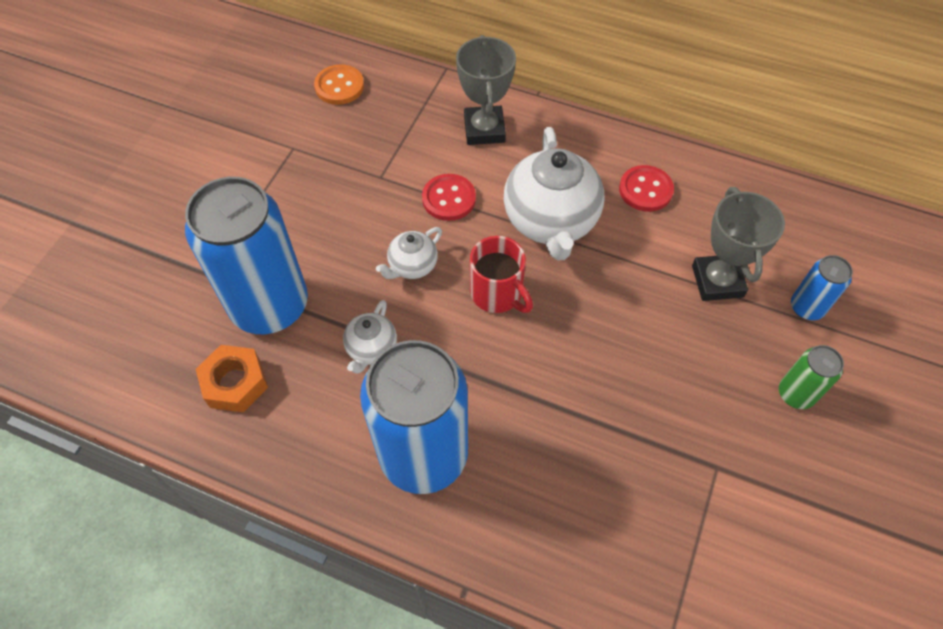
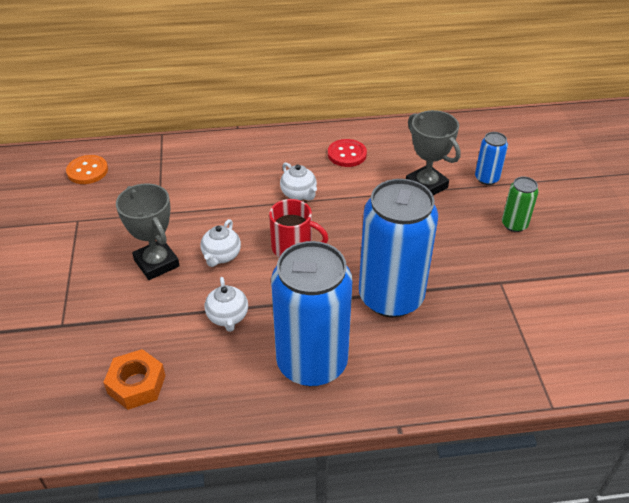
camera: 30 degrees left, 15 degrees down
(270, 305) = (129, 324): blue can -> blue can (391, 297)
(449, 199) = (219, 207): red button -> none
(484, 129) = (215, 159): grey trophy -> grey trophy (156, 263)
(550, 222) = (299, 194): white teapot -> white teapot, size x0.50

